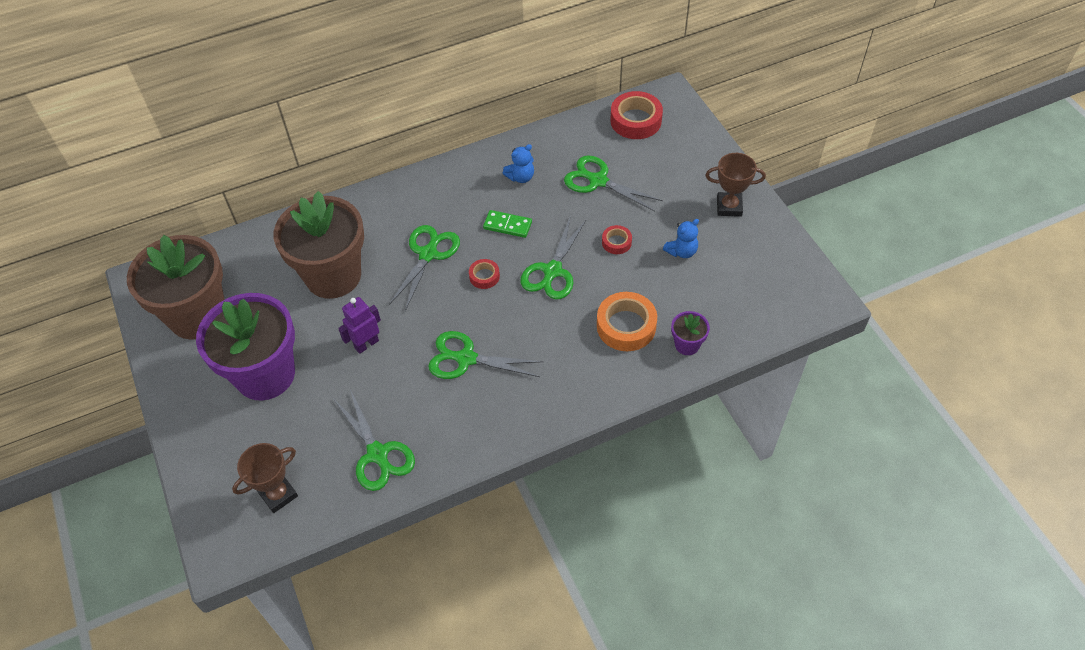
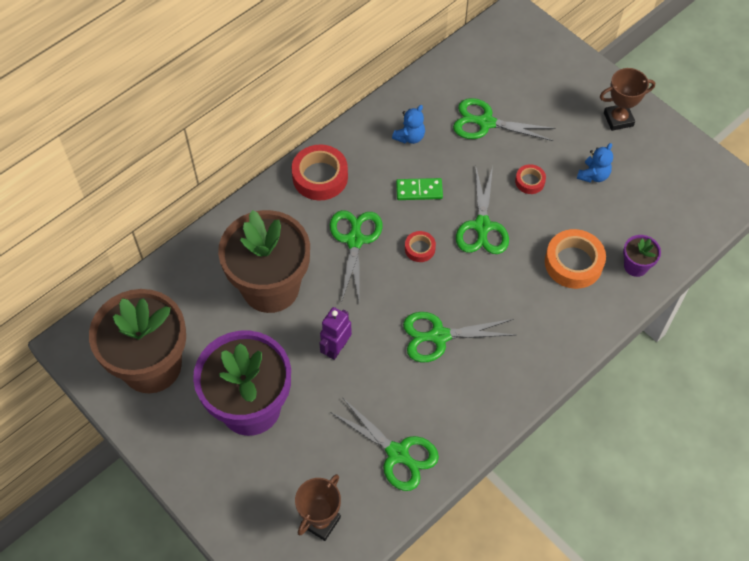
camera: 20 degrees left, 5 degrees up
(635, 120) = (495, 51): red tape -> red tape (320, 177)

